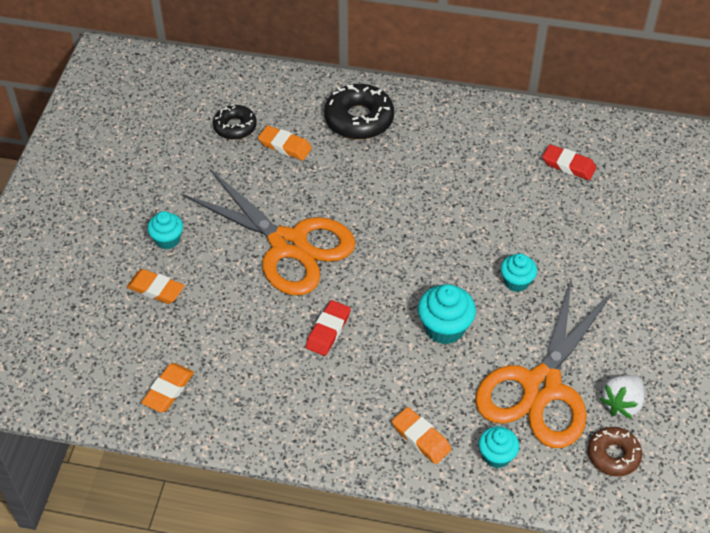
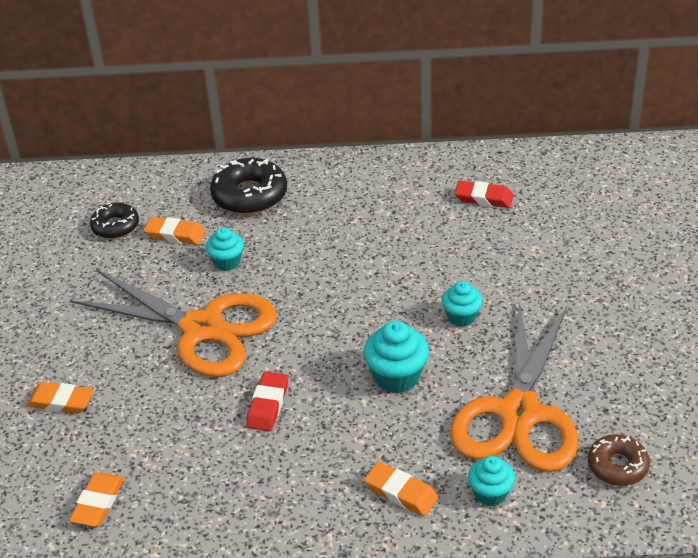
camera: 10 degrees left, 10 degrees down
(167, 240) = (63, 349): turquoise cupcake -> turquoise cupcake (227, 262)
(621, 403) = (610, 413): white strawberry -> none

